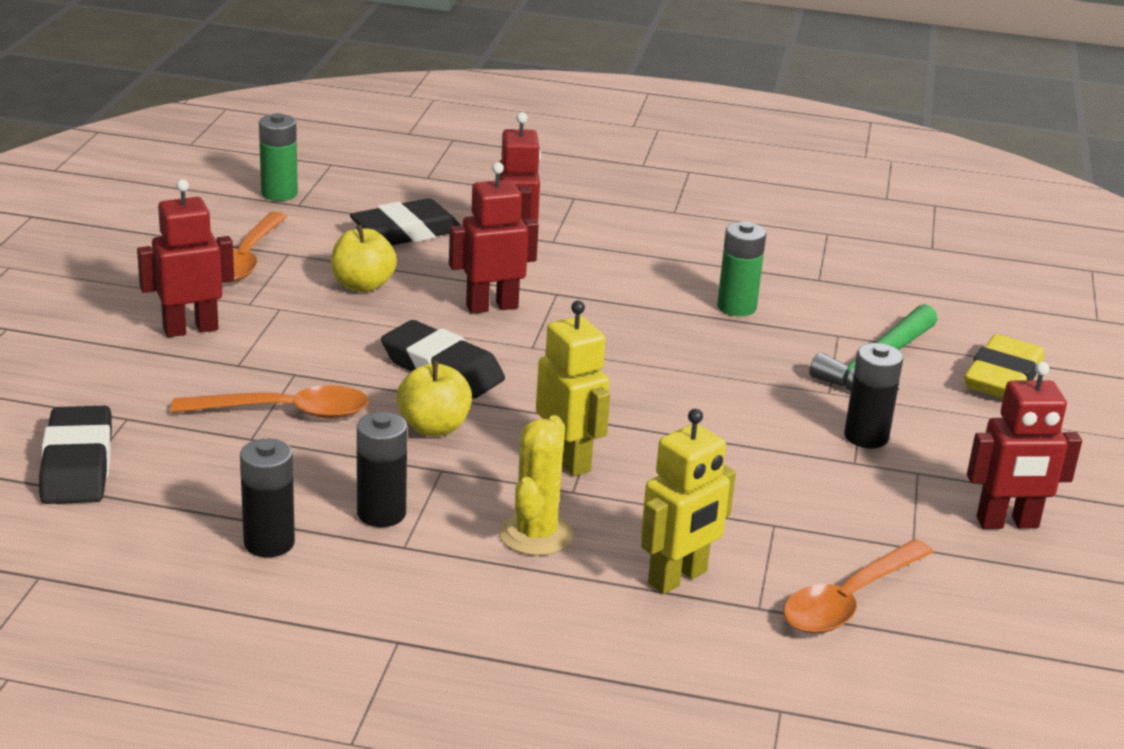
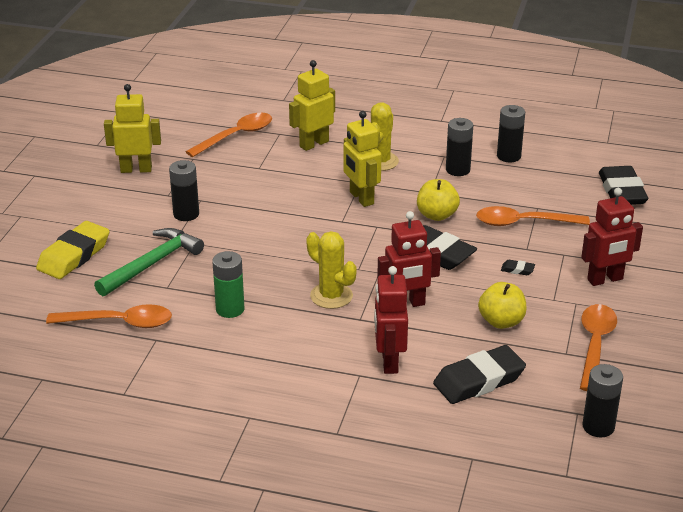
camera: 175 degrees left, 5 degrees up
(279, 193) = (598, 426): green battery -> black battery
(319, 344) = (517, 270): none -> black eraser
(599, 318) = (331, 296): none -> yellow cactus
(878, 296) = (119, 322): none -> orange spoon
(1007, 523) = (136, 169): red robot -> yellow robot

